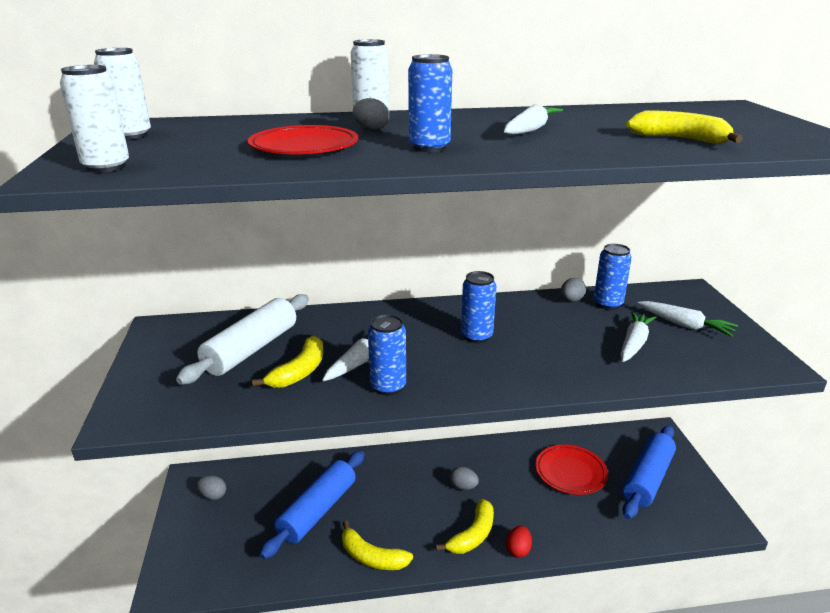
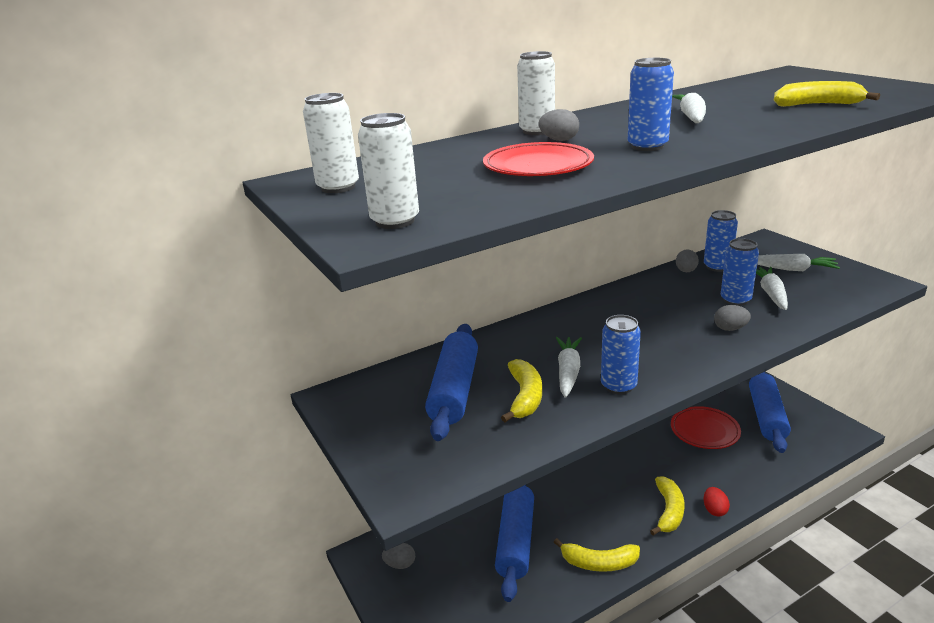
camera: 20 degrees left, 0 degrees up
(251, 349) = (454, 390): white rolling pin -> blue rolling pin
(463, 487) = (628, 473): grey egg -> grey egg (730, 329)
(476, 336) = (643, 322): blue can -> blue can (735, 300)

